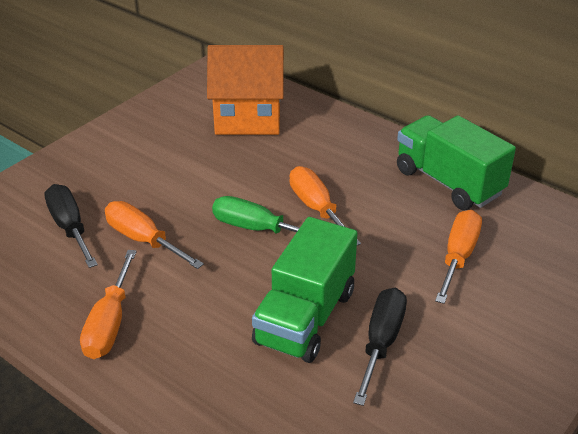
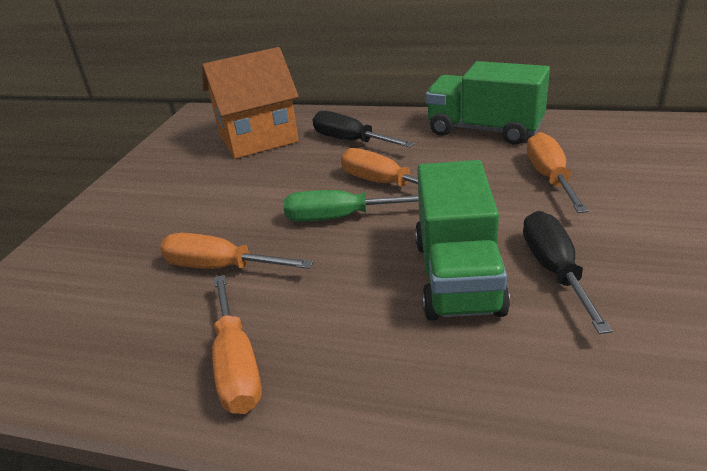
camera: 20 degrees left, 5 degrees down
(70, 227) = (122, 284): black screwdriver -> black screwdriver (350, 141)

